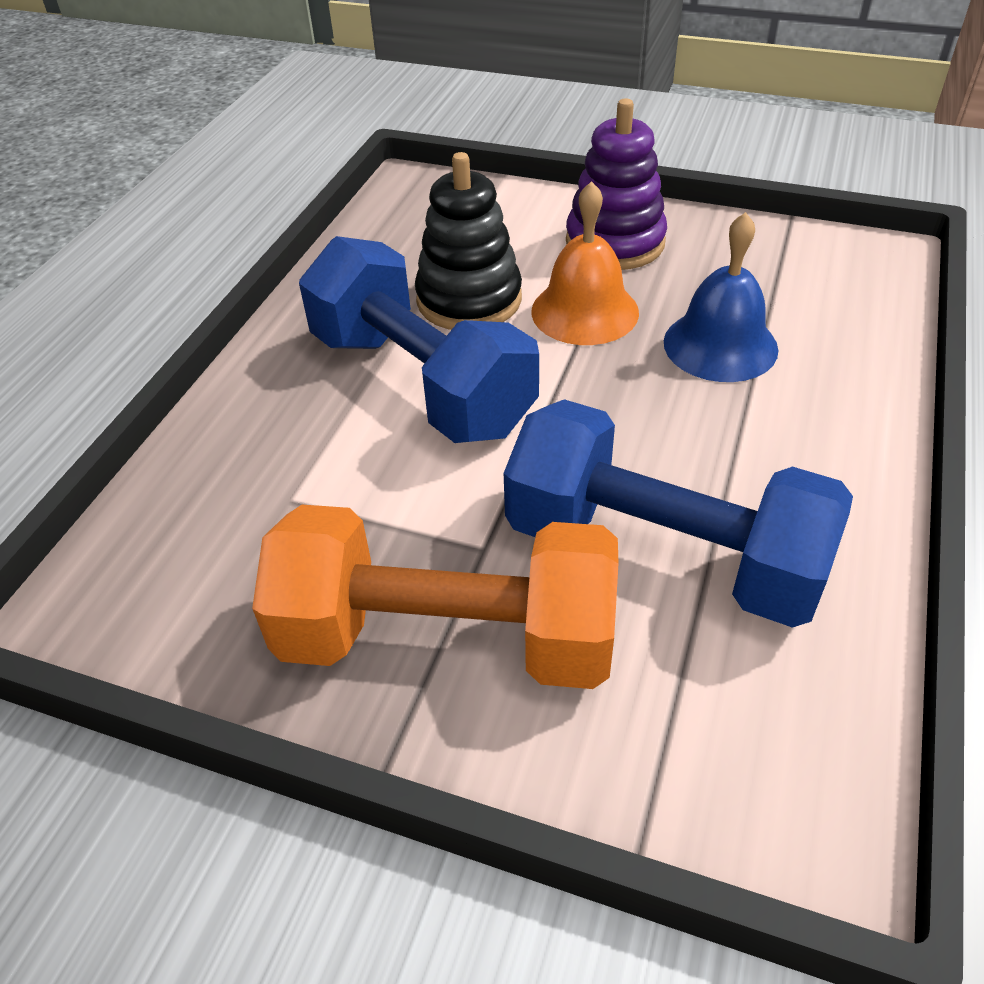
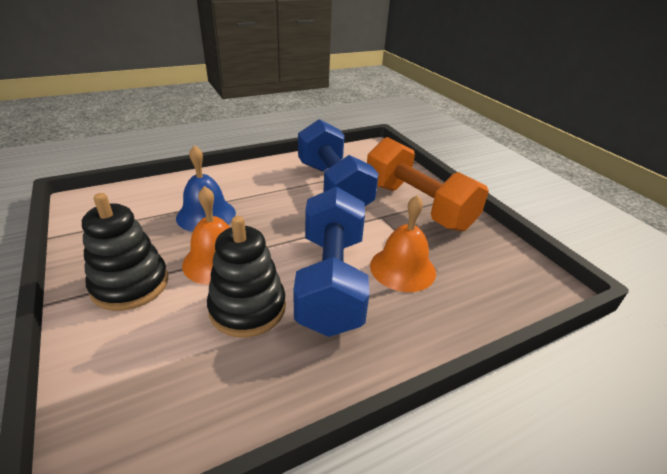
camera: 140 degrees left, 10 degrees down
(345, 466) = (402, 268): none -> orange bell
(615, 243) = (130, 284): purple stacking toy -> black stacking toy

